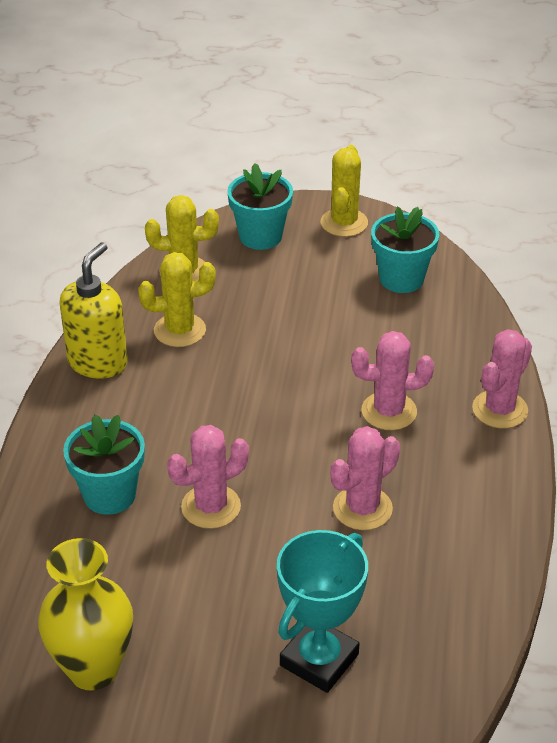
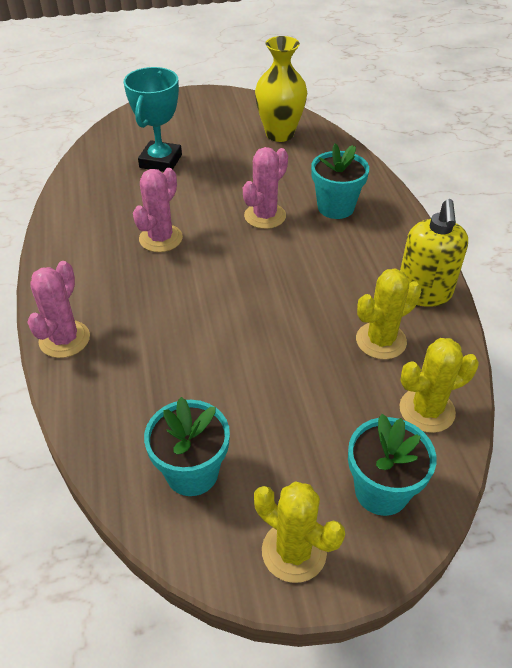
camera: 160 degrees right, 5 degrees up
(344, 223) = (294, 551): yellow cactus -> yellow cactus turned 45 degrees counterclockwise
(389, 411) = (162, 313): pink cactus -> none

